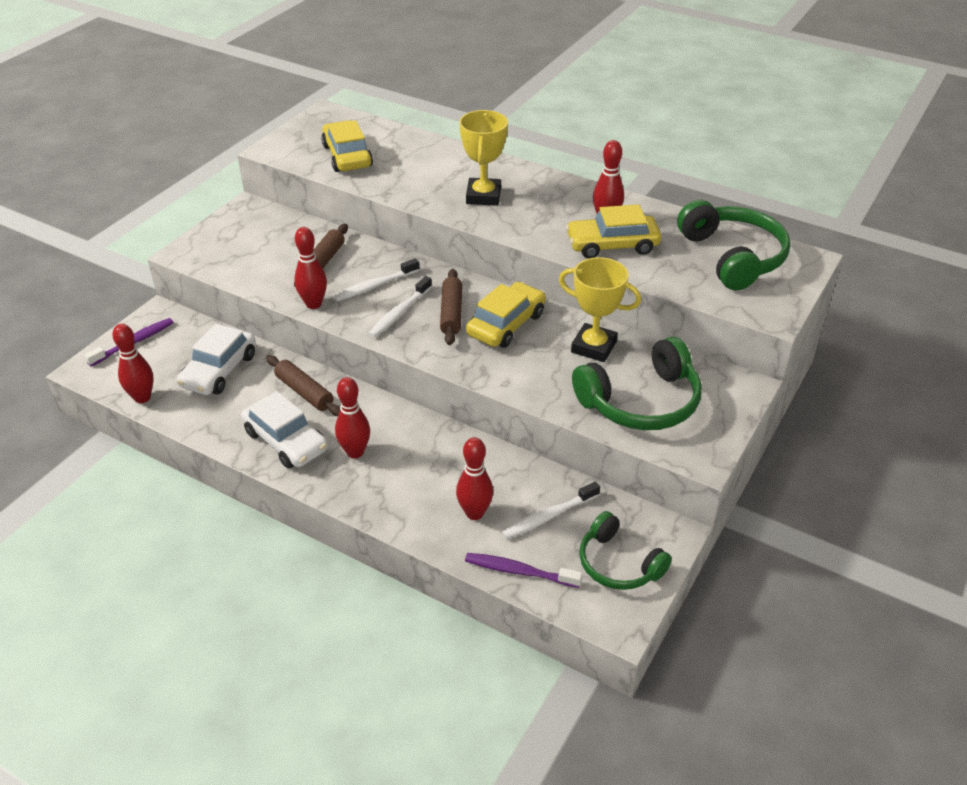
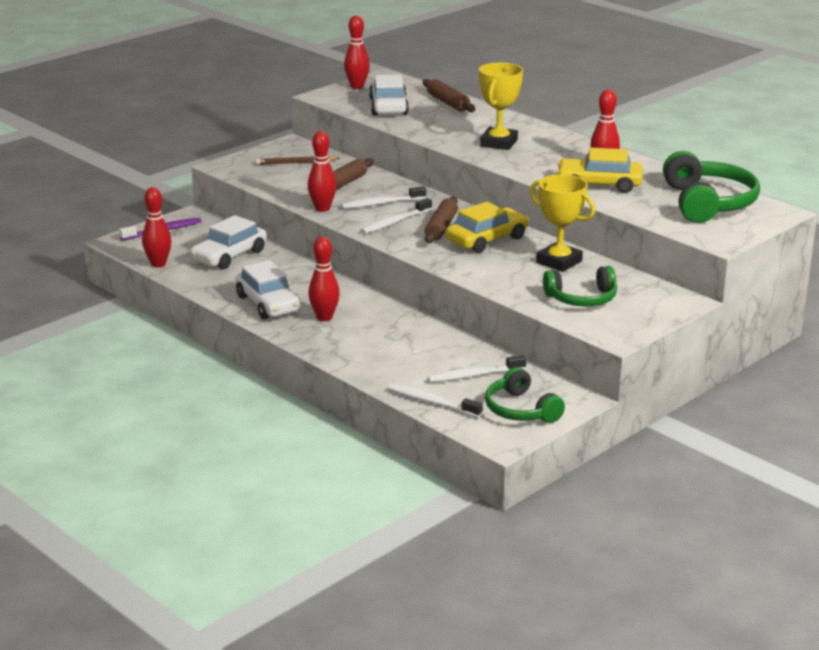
camera: 15 degrees right, 15 degrees down
(262, 236) = (296, 163): none -> brown pencil
(304, 392) = (296, 277): brown rolling pin -> brown rolling pin (448, 103)
(347, 156) = (388, 106): yellow car -> white car
(474, 513) = (410, 365): red bowling pin -> red bowling pin (357, 86)
(519, 571) = (431, 402): purple toothbrush -> white toothbrush
(641, 402) = (582, 299): green headphones -> green headphones, size x0.65

